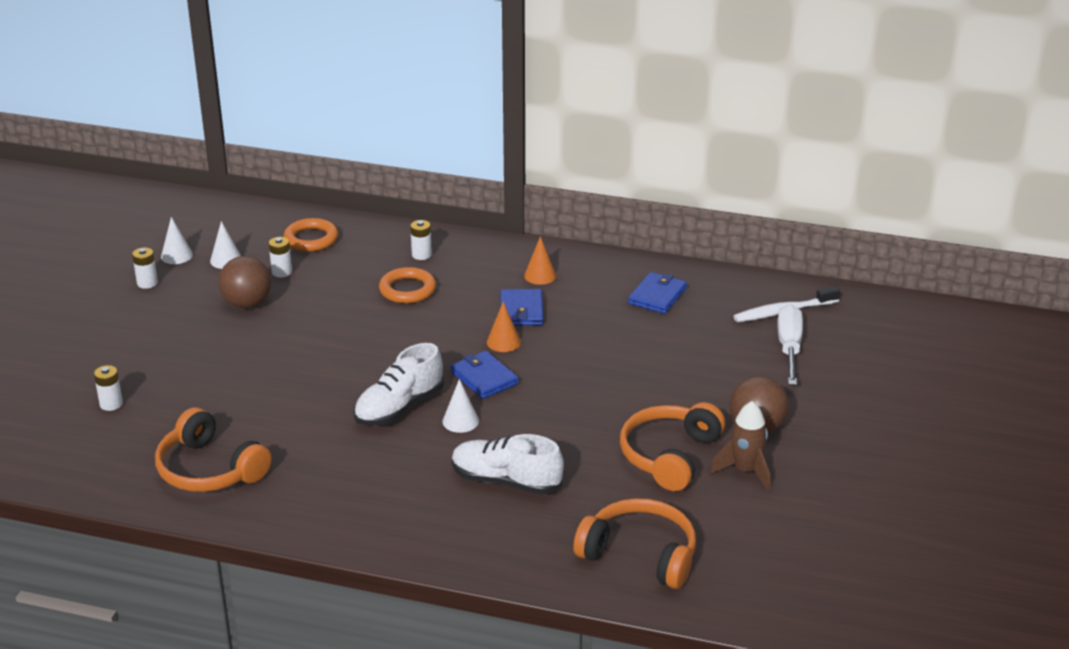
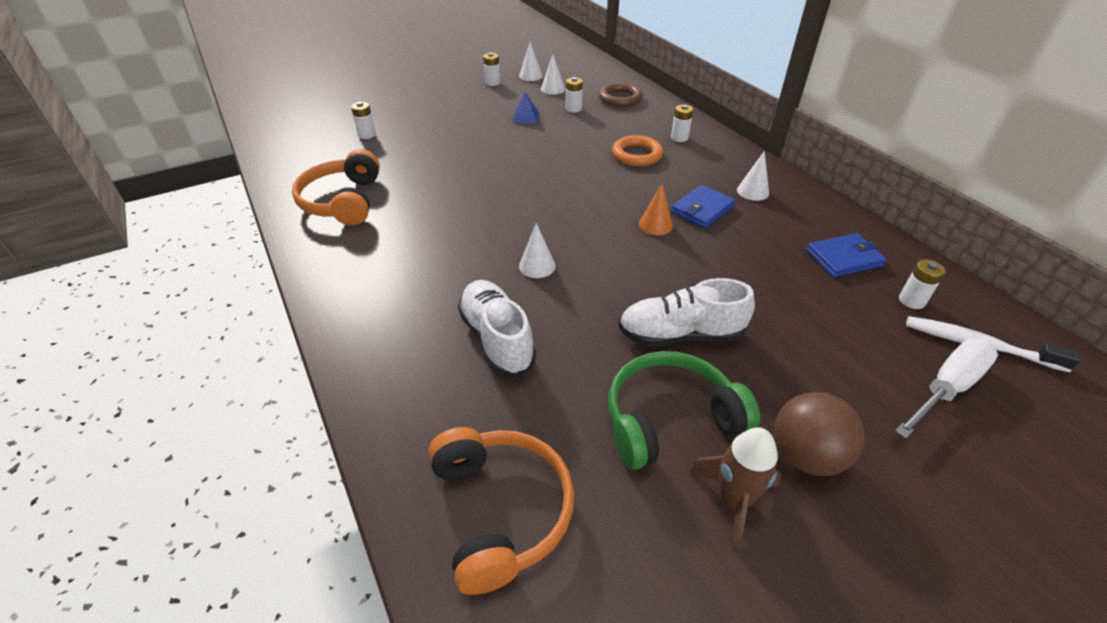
camera: 45 degrees right, 10 degrees up
(247, 304) = (525, 117): brown ball -> blue pyramid
(311, 239) = (620, 98): orange ring -> brown ring
(399, 407) = (511, 230): white shoe -> white shoe (680, 335)
(484, 378) = (602, 243): blue wallet -> none
(540, 275) = (753, 191): orange cone -> white cone
(670, 456) = (670, 419): orange headphones -> green headphones
(724, 304) = (911, 301): none -> white battery

